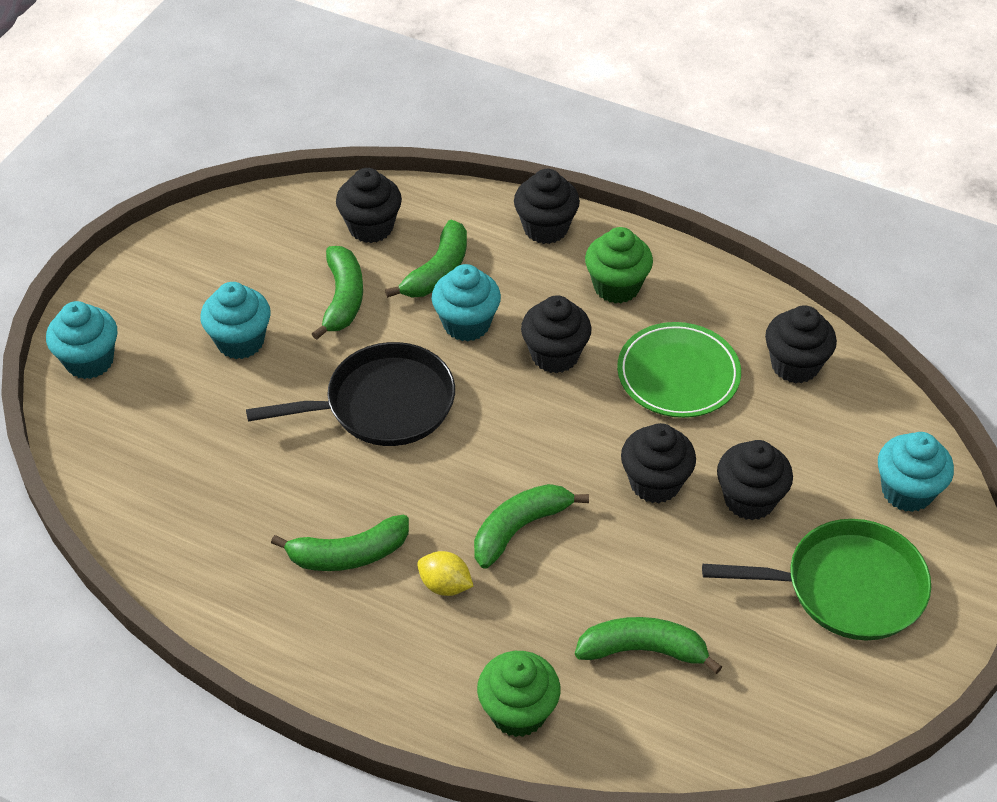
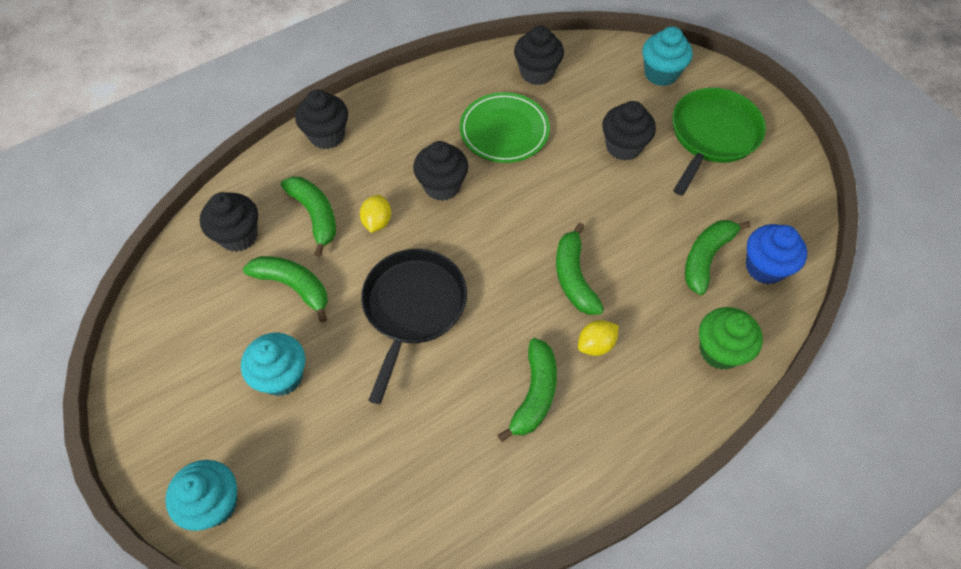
camera: 60 degrees left, 10 degrees up
(466, 324) = (377, 222): turquoise cupcake -> yellow lemon
(616, 287) = (409, 124): green cupcake -> none
(655, 483) = (582, 186): black cupcake -> none
(674, 719) = (765, 267): none -> blue cupcake

